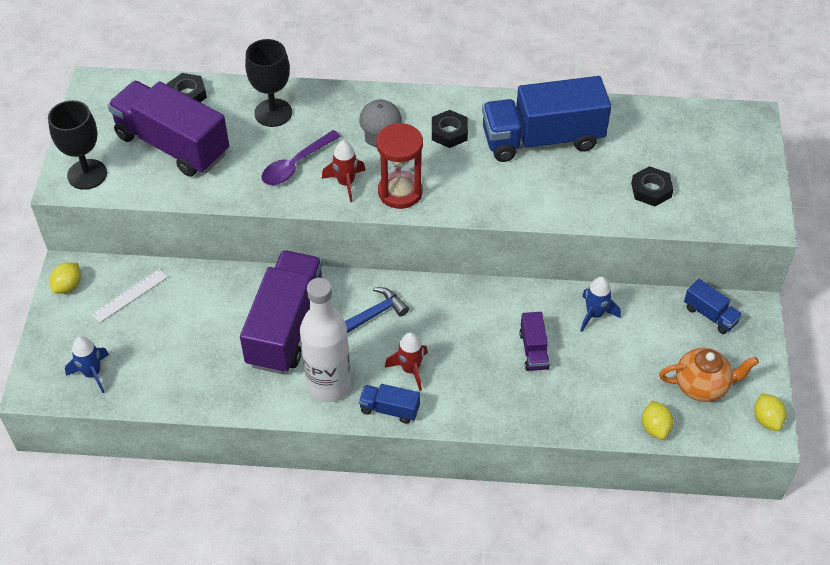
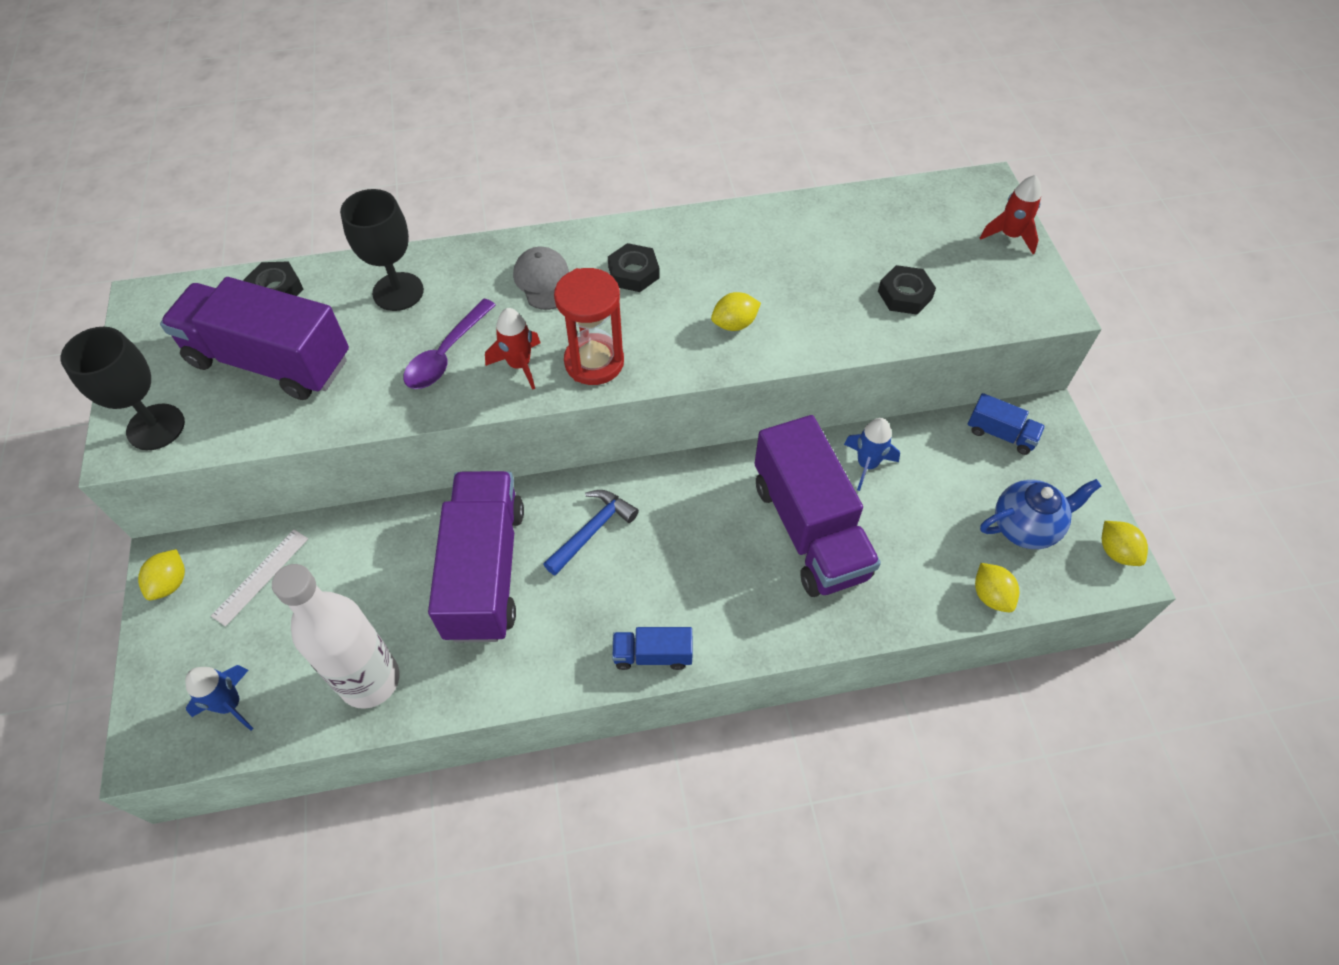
camera: 15 degrees left, 5 degrees up
(329, 385) = (563, 640): white bottle -> white bottle (370, 680)
(410, 369) = (663, 592): red rocket -> red rocket (1010, 236)
(512, 185) = (734, 324): none -> yellow lemon
(533, 350) = (809, 529): purple truck -> purple truck, size x2.22
(542, 139) = (751, 258): blue truck -> none
(702, 386) = (1025, 527): orange teapot -> blue teapot

